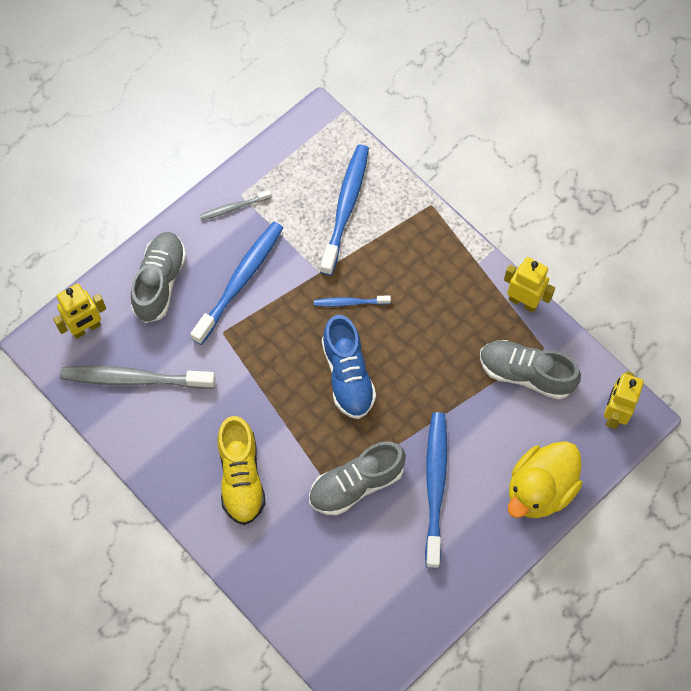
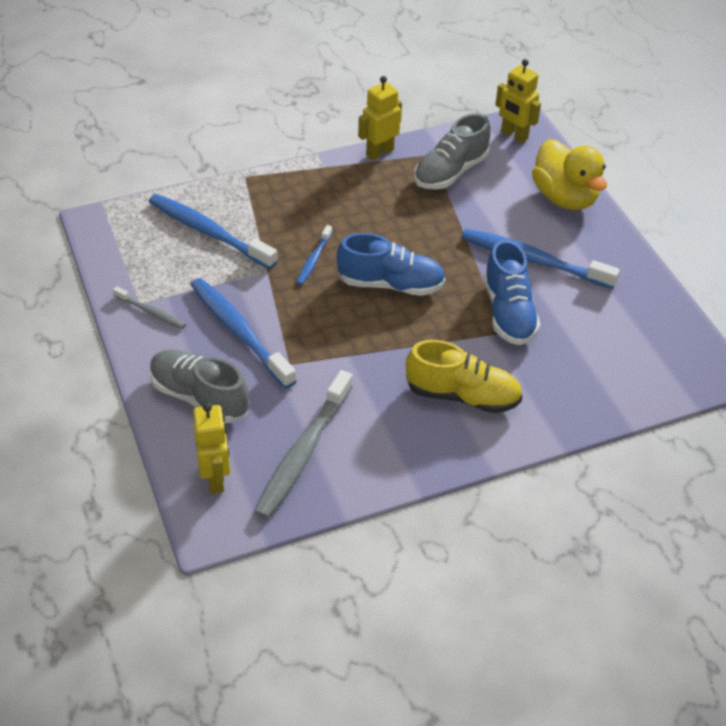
camera: 70 degrees left, 20 degrees down
(233, 208) = (151, 312): grey toothbrush -> grey toothbrush turned 60 degrees counterclockwise
(356, 484) = (508, 312): grey shoe -> blue shoe

